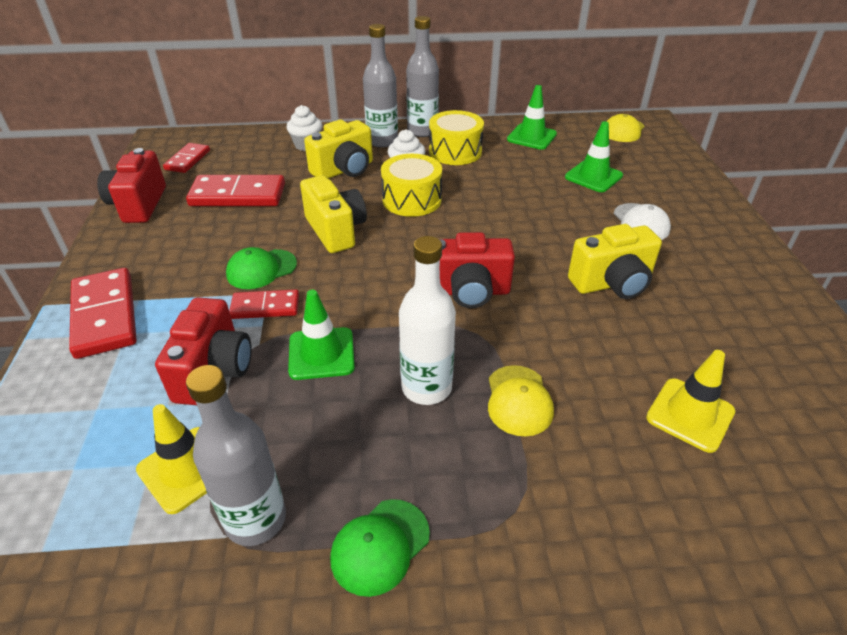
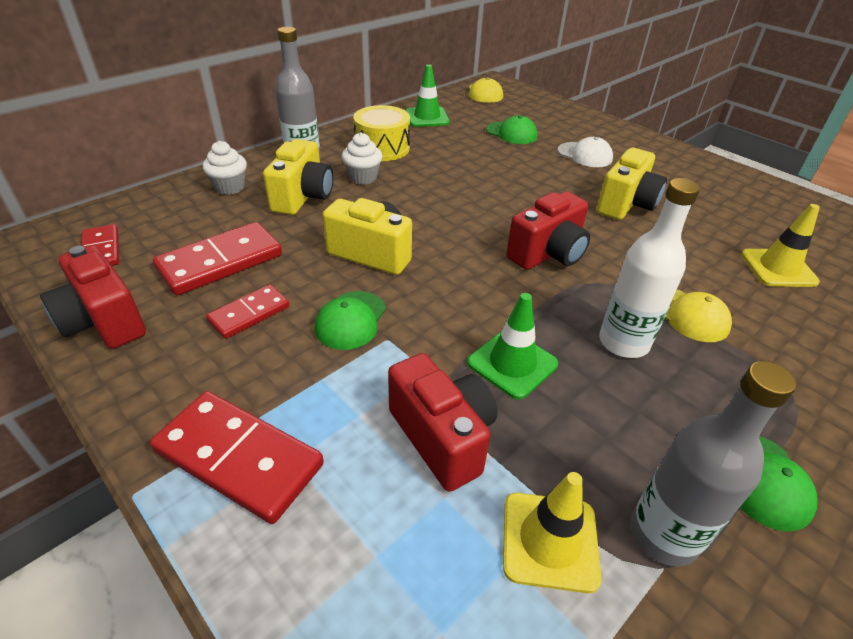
camera: 40 degrees left, 0 degrees up
(265, 307) = (405, 352): red domino -> red domino (249, 314)
(412, 200) = (402, 200): yellow drum -> none
(422, 131) = (329, 139): grey bottle -> none
(593, 176) = (511, 133): green traffic cone -> green cap

